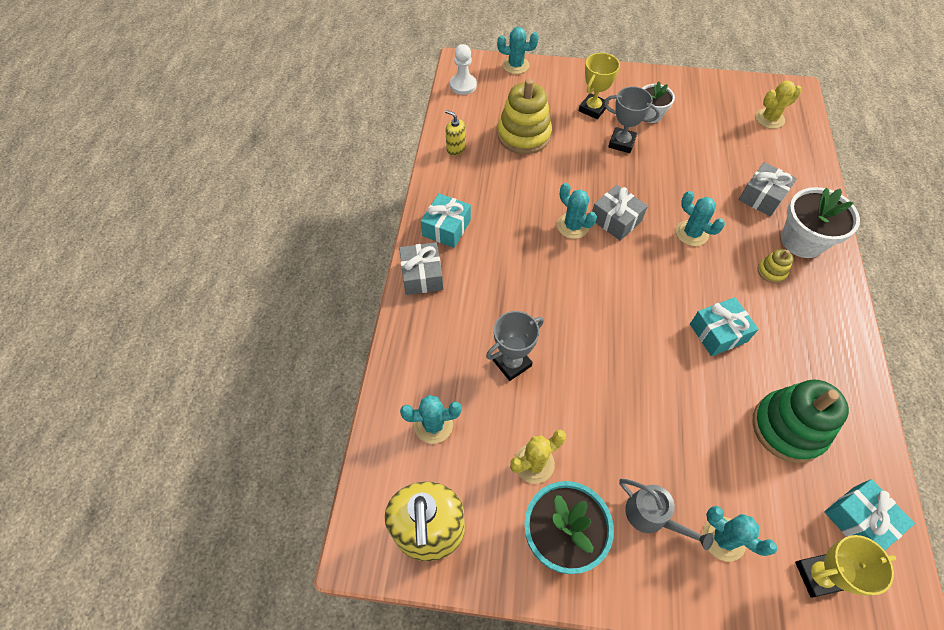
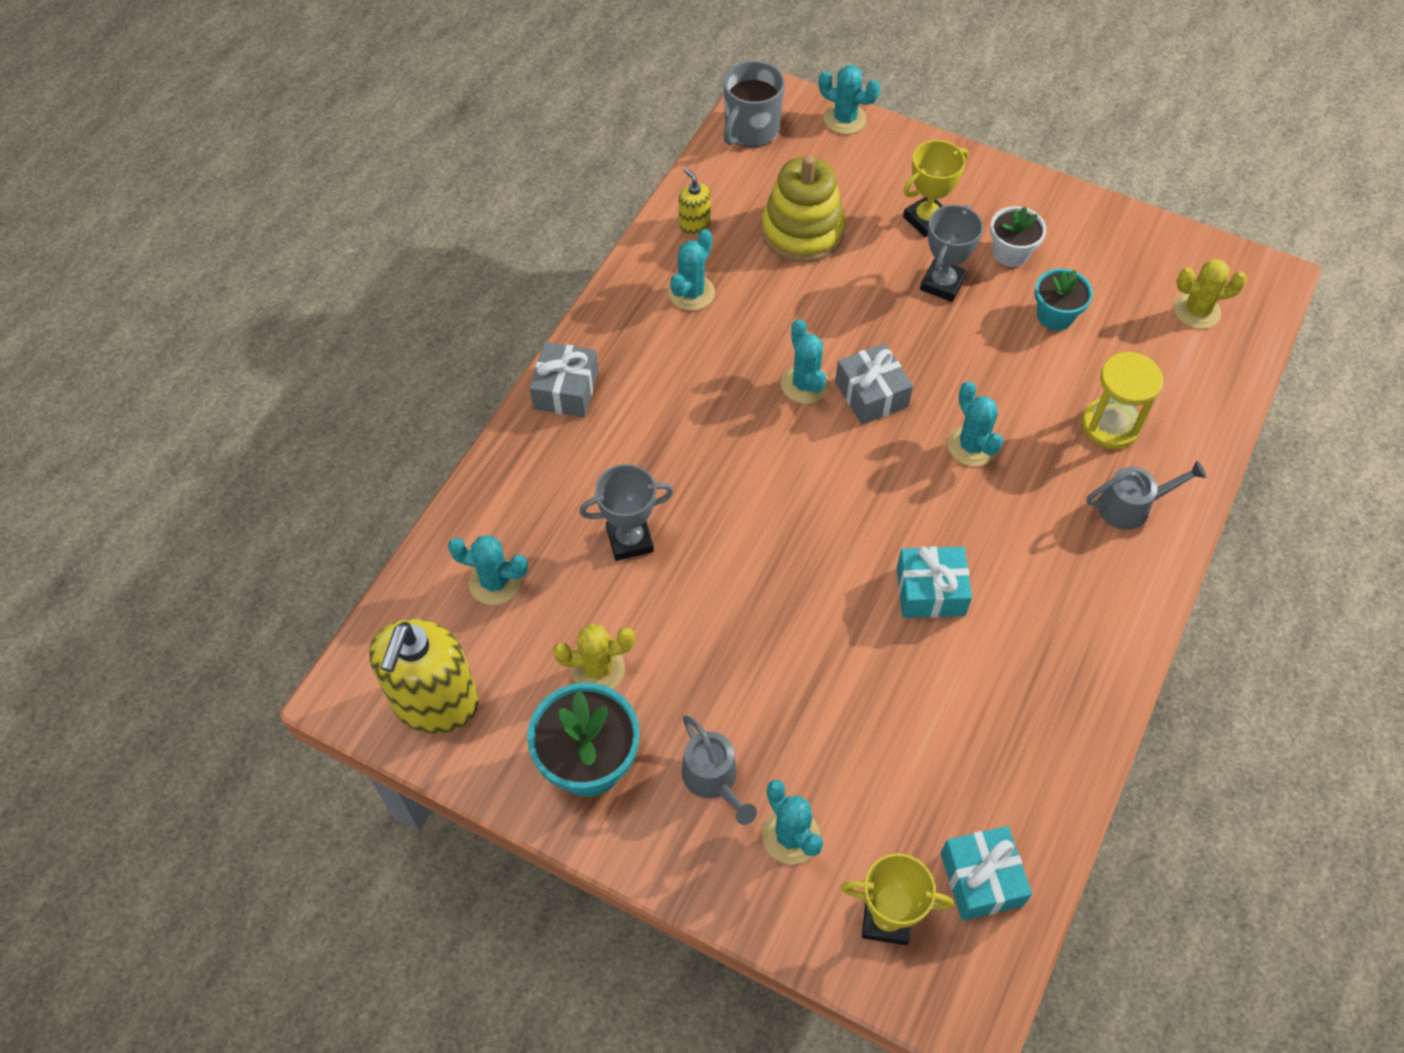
camera: 20 degrees right, 0 degrees up
(446, 228) = (628, 335): turquoise gift -> none
(463, 85) = (750, 130): white pawn -> grey mug
(474, 190) = (691, 293): none -> turquoise cactus
(621, 143) = (942, 284): grey trophy -> grey trophy turned 75 degrees clockwise
(695, 143) = (1055, 315): none -> turquoise flower pot
(762, 197) = (1110, 425): grey gift -> yellow hourglass
(771, 271) = (1058, 534): yellow stacking toy -> none
(788, 428) = (955, 740): green stacking toy -> none
(802, 241) = (1132, 506): white flower pot -> grey watering can

